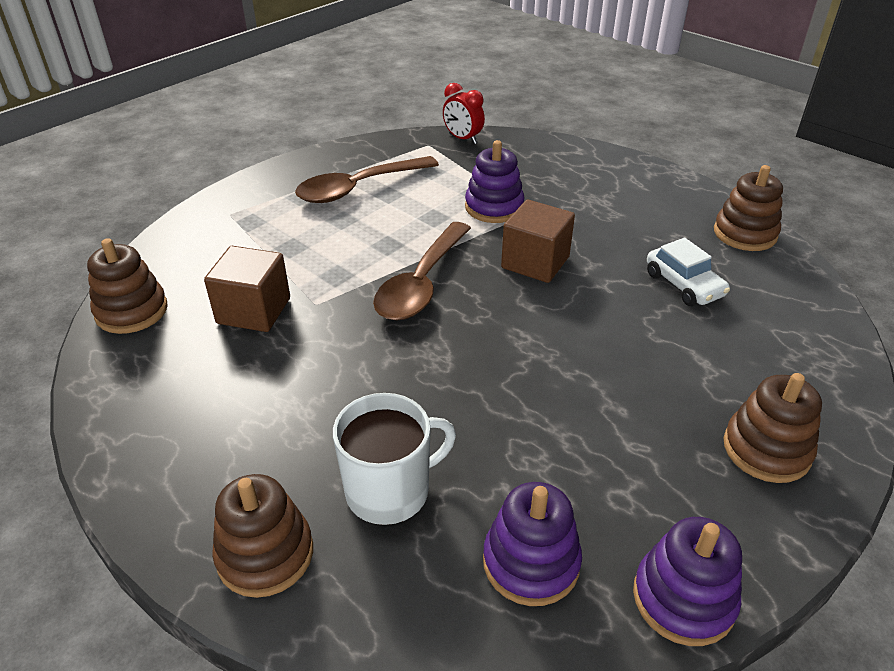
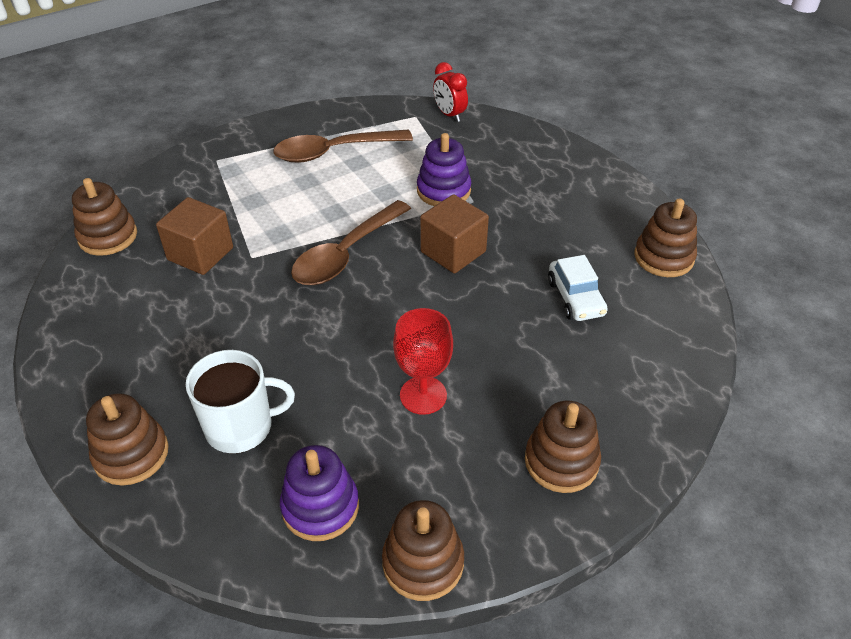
camera: 15 degrees right, 5 degrees up
(582, 411) = (423, 395): none -> red goblet
(683, 598) = (423, 563): purple stacking toy -> brown stacking toy

